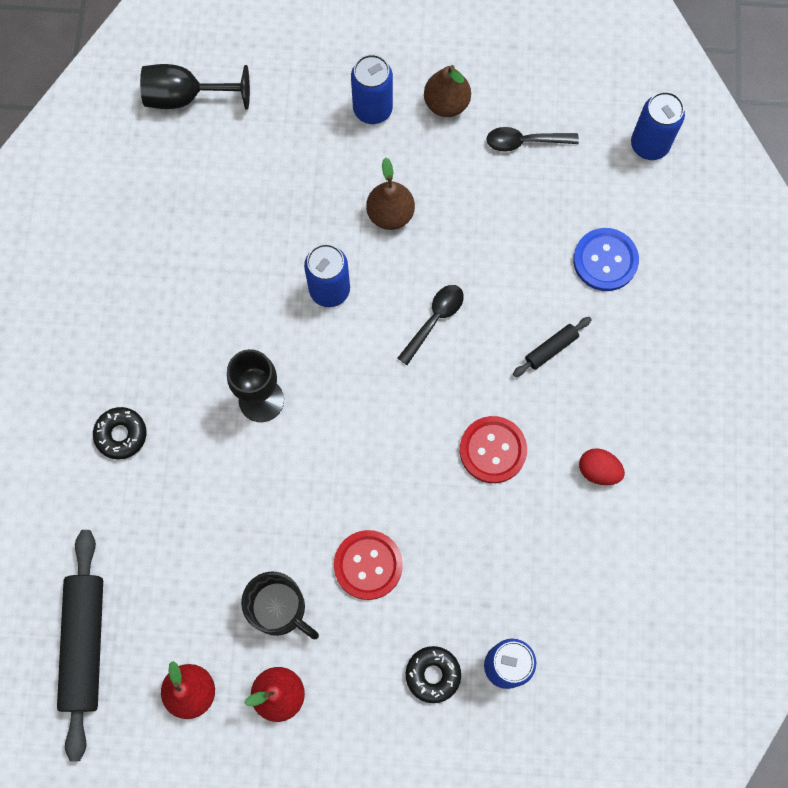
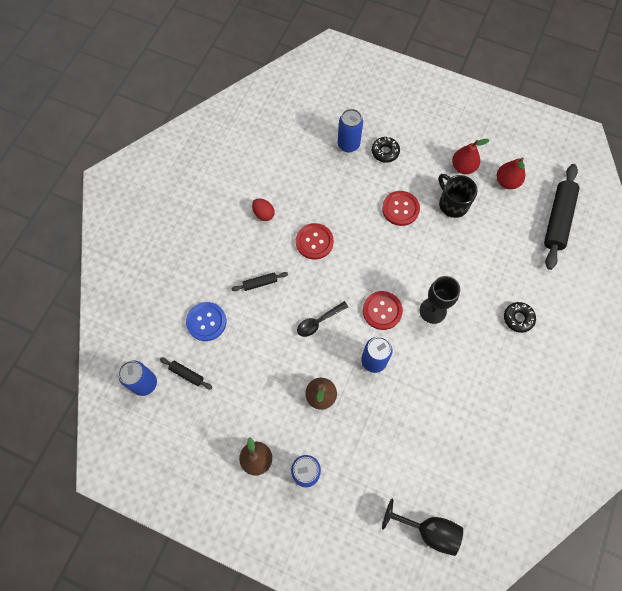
camera: 160 degrees left, 5 degrees down
(341, 371) = (382, 311): none -> red button
(525, 141) = (219, 413): black spoon -> none
(596, 177) = (186, 374): none -> black rolling pin

